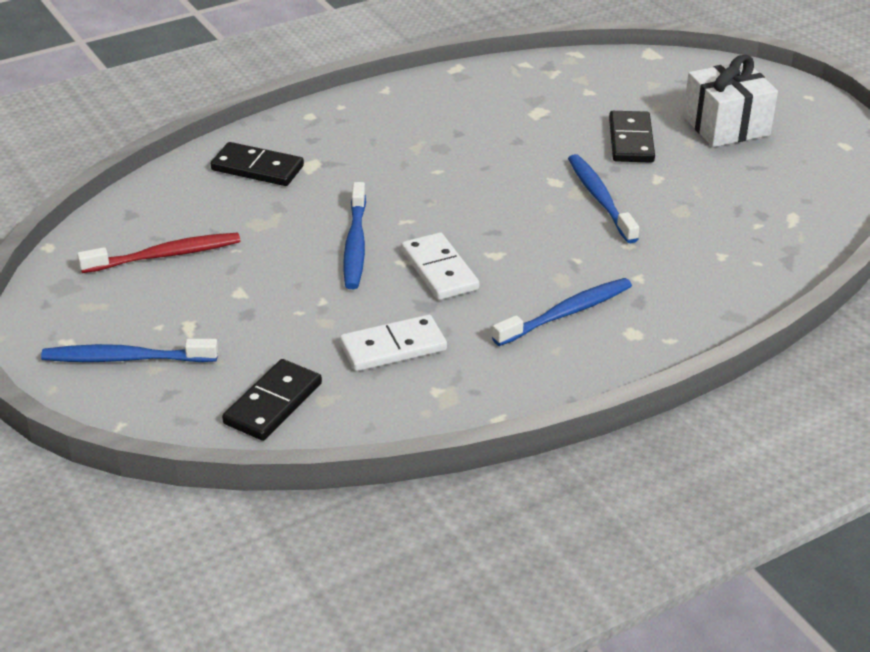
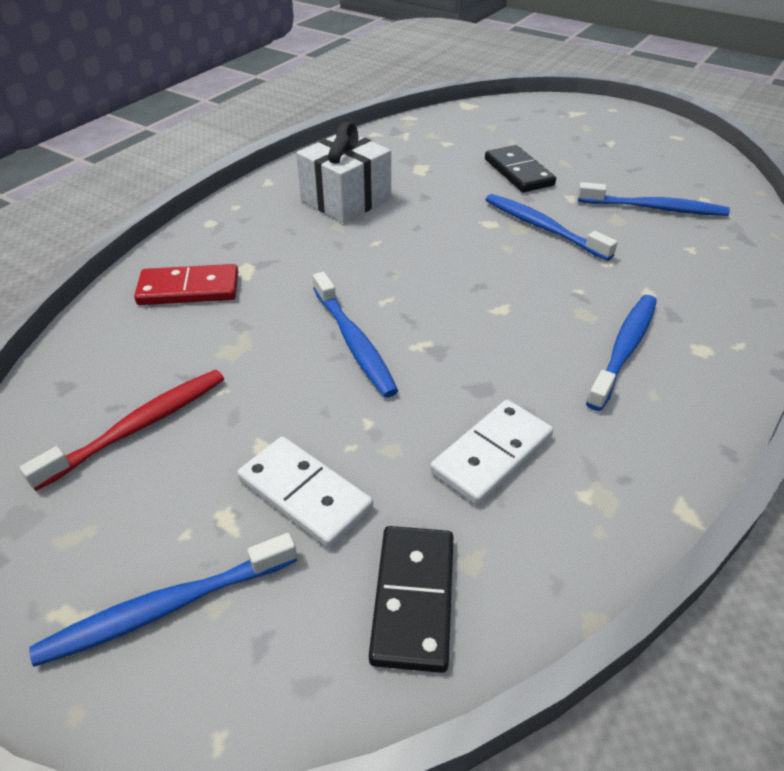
camera: 25 degrees left, 5 degrees up
(257, 168) = (189, 289): black domino -> red domino
(439, 270) = (463, 343): white domino -> white domino (305, 494)
(726, 126) = (578, 143): white gift -> white gift (346, 199)
(730, 210) = (654, 208): none -> blue toothbrush

